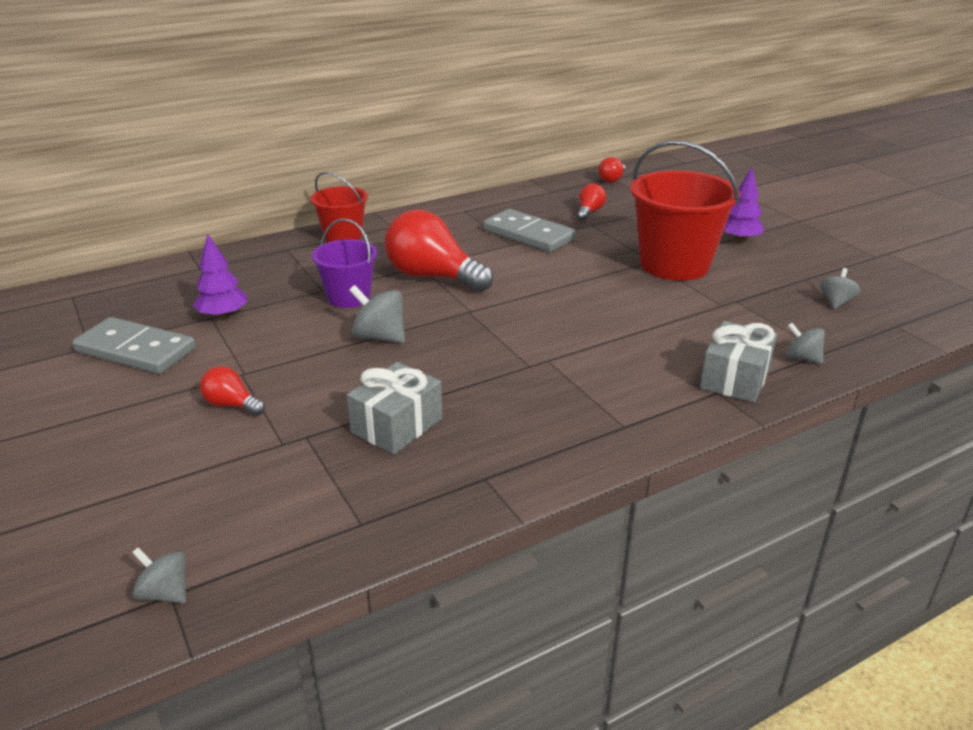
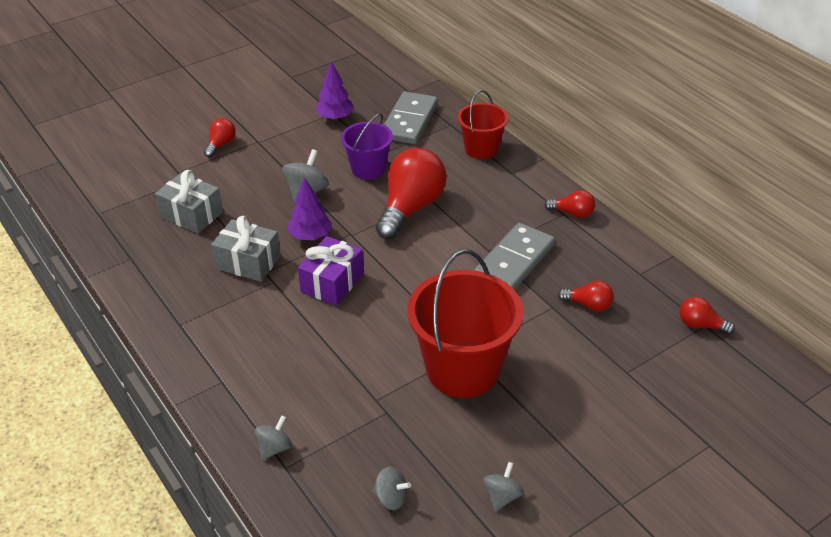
camera: 85 degrees right, 10 degrees up
(135, 350) = (287, 94): grey domino -> grey domino (409, 121)
(165, 593) = (60, 159): grey spinning top -> grey spinning top (502, 496)
(465, 207) = (572, 213): none -> red light bulb
(552, 323) = (332, 282): none -> purple gift
(735, 378) = (241, 395): grey gift -> grey gift (248, 262)
(739, 240) = (541, 431): purple tree -> purple tree (310, 236)

